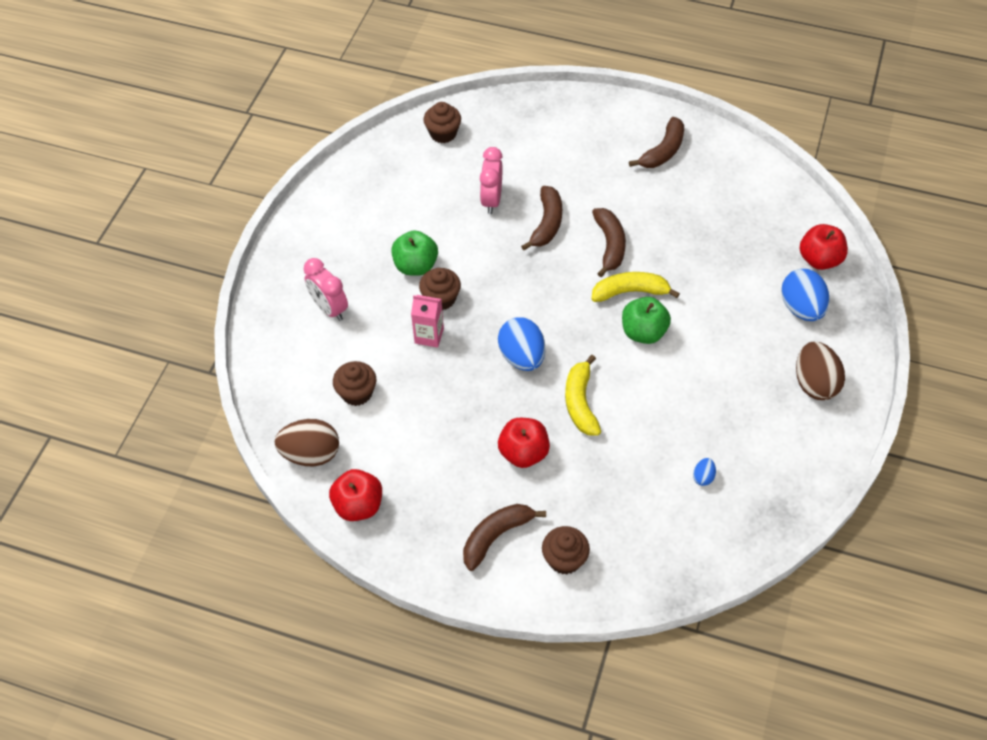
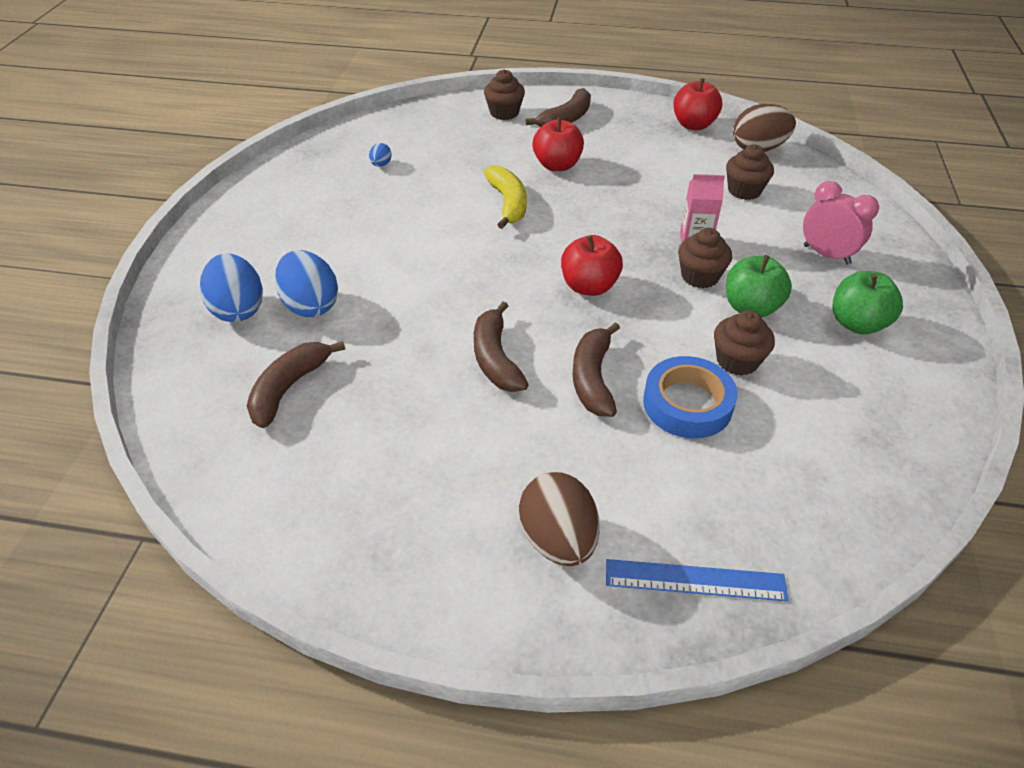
camera: 170 degrees right, 10 degrees down
(443, 133) = (823, 514): brown cupcake -> brown cupcake (737, 361)
(491, 200) = (687, 404): pink clock -> blue tape
(522, 357) = (581, 233): blue egg -> blue egg (311, 305)
(523, 112) = (695, 580): none -> blue ruler
(630, 292) = (462, 306): yellow banana -> none
(643, 332) = (443, 267): green apple -> green apple (857, 323)
(663, 151) = (418, 524): brown banana -> brown banana (289, 388)
(814, 383) = (247, 240): brown egg -> brown egg (558, 539)
(819, 259) = (192, 370): red apple -> red apple (589, 286)

